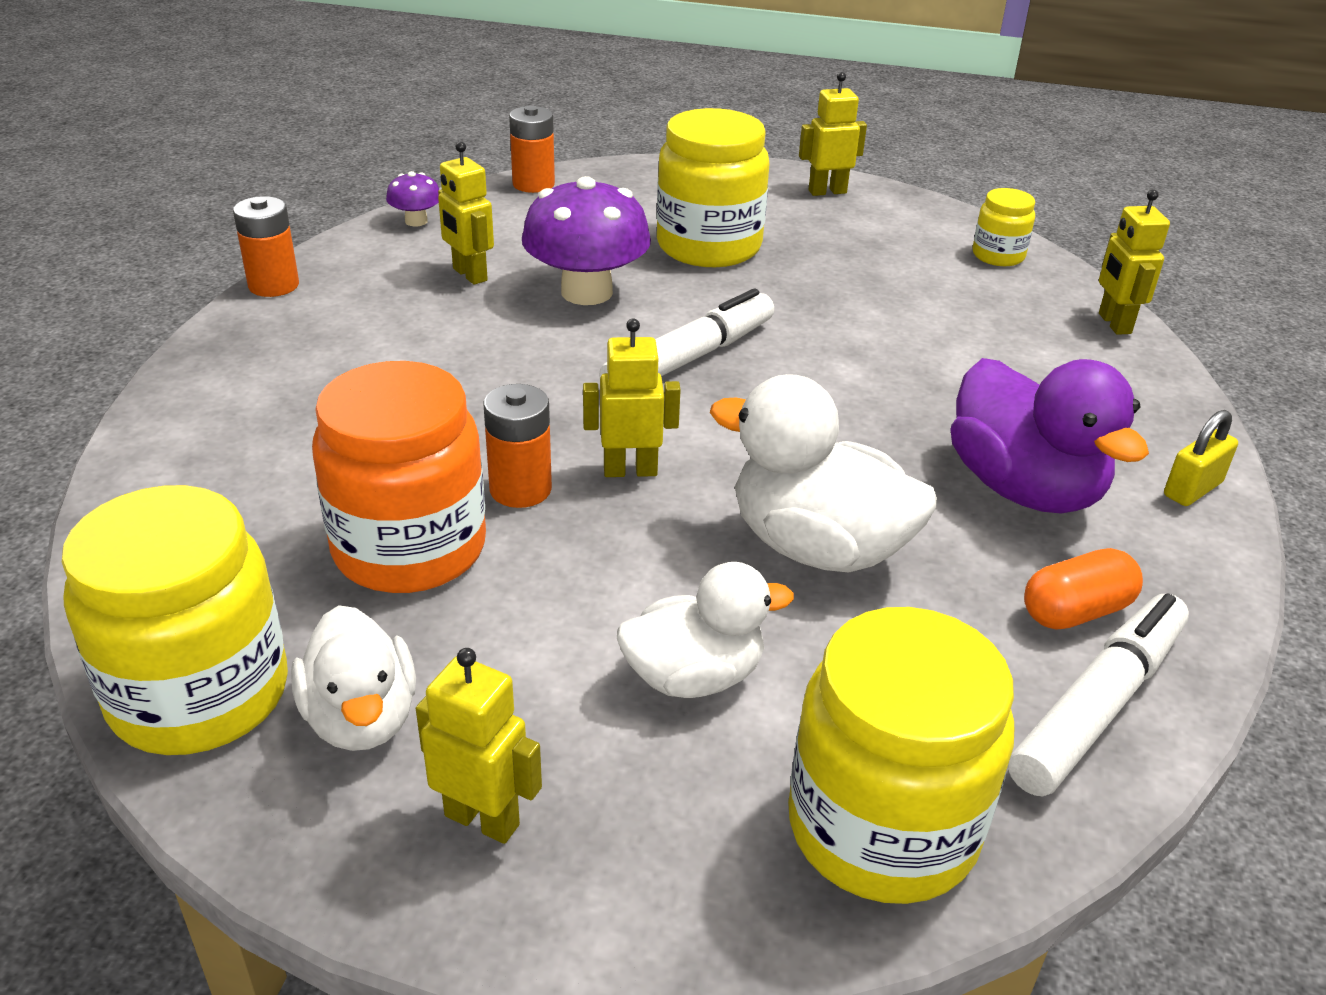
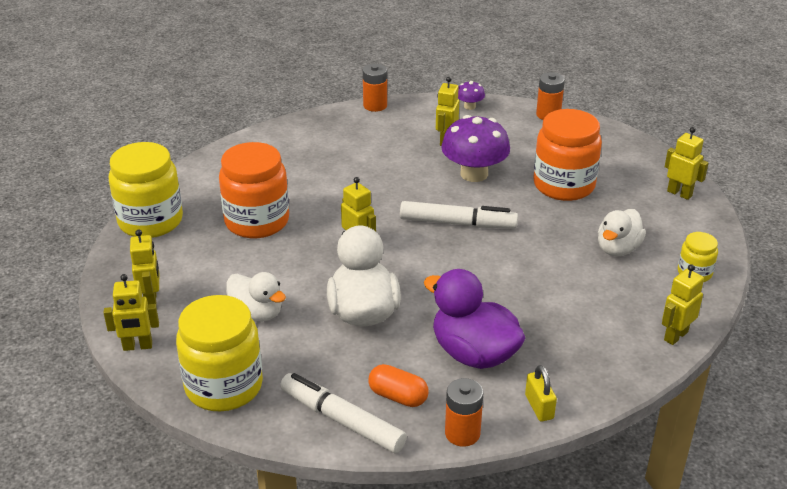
camera: 55 degrees right, 0 degrees up
(361, 718) = (170, 255): white duck -> white duck (617, 249)
(520, 489) = (316, 227): orange battery -> orange battery (462, 433)
(624, 920) = (137, 346): none -> yellow robot
(709, 246) = (564, 185): yellow jar -> orange jar
(1024, 488) = (474, 353): purple duck -> purple duck turned 105 degrees clockwise
(1098, 706) = (342, 420): white marker -> white marker turned 150 degrees counterclockwise
(1192, 489) = (539, 407): yellow padlock -> yellow padlock turned 60 degrees clockwise

